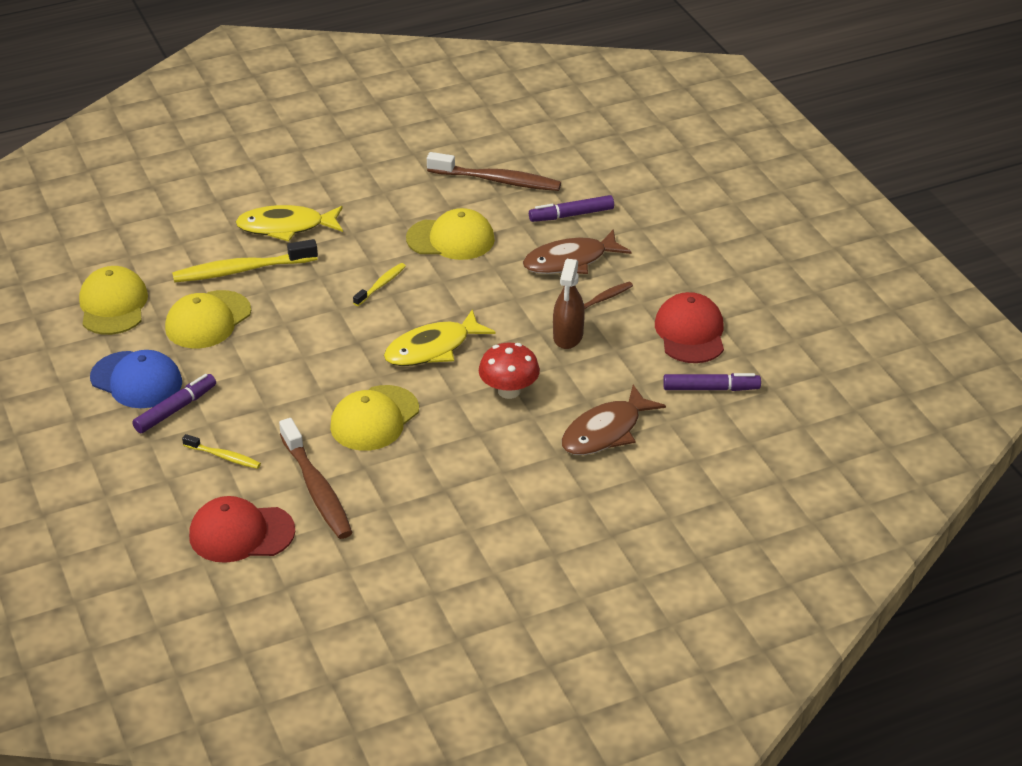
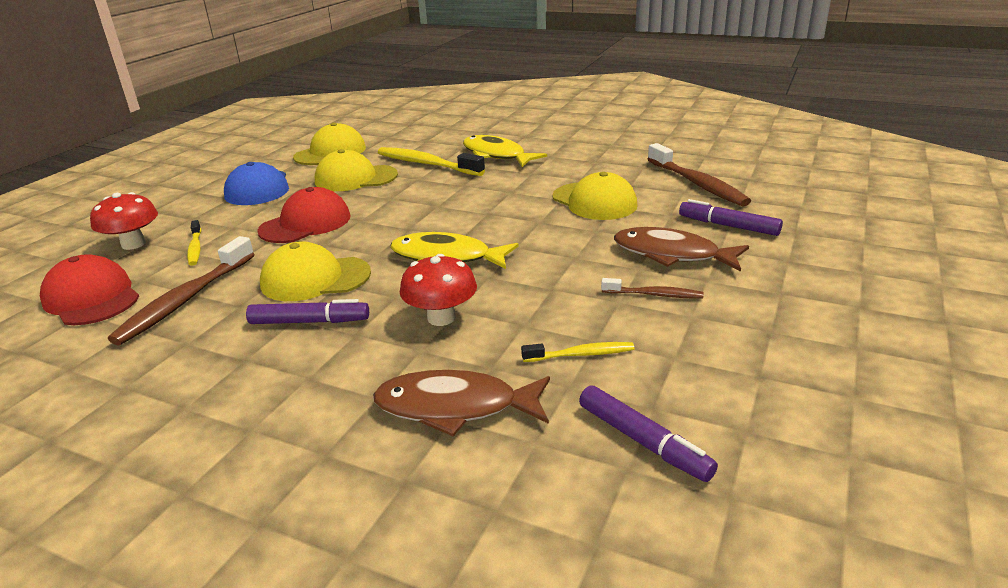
camera: 50 degrees right, 10 degrees down
(159, 487) = (133, 244): none -> red mushroom
(175, 409) = (238, 211): purple marker -> purple marker (309, 321)
(381, 285) = (492, 205): yellow toothbrush -> yellow toothbrush (581, 354)
(568, 336) = (570, 306): brown spray bottle -> none
(690, 333) = (706, 370): red cap -> red cap (305, 223)

